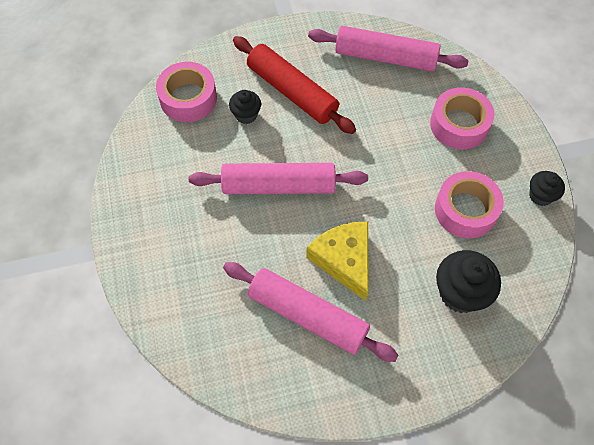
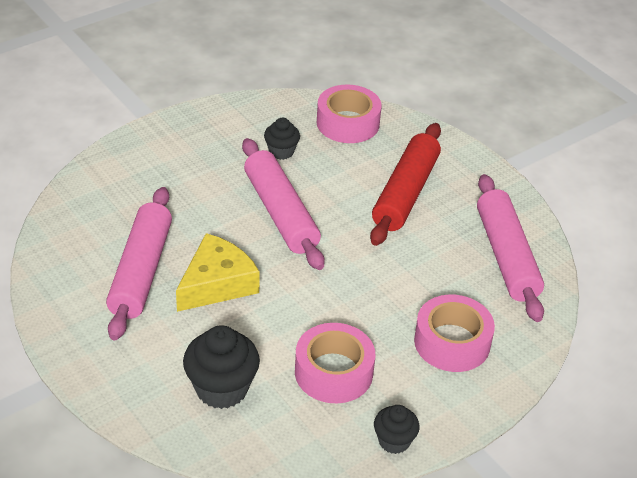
camera: 65 degrees right, 20 degrees down
(246, 115) = (353, 167): black cupcake -> black cupcake (281, 151)

